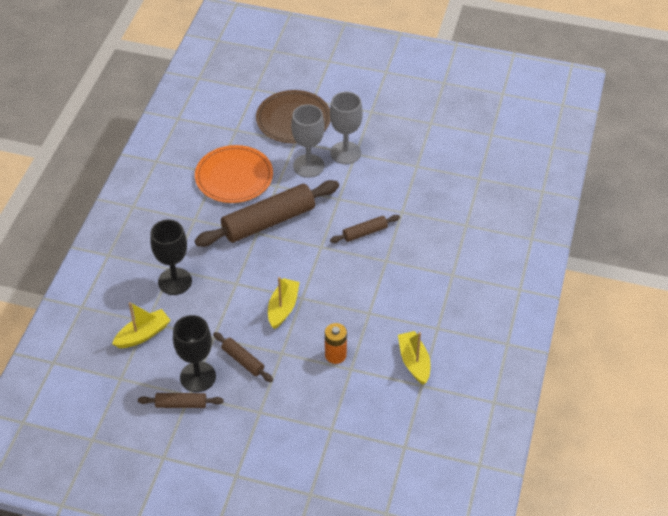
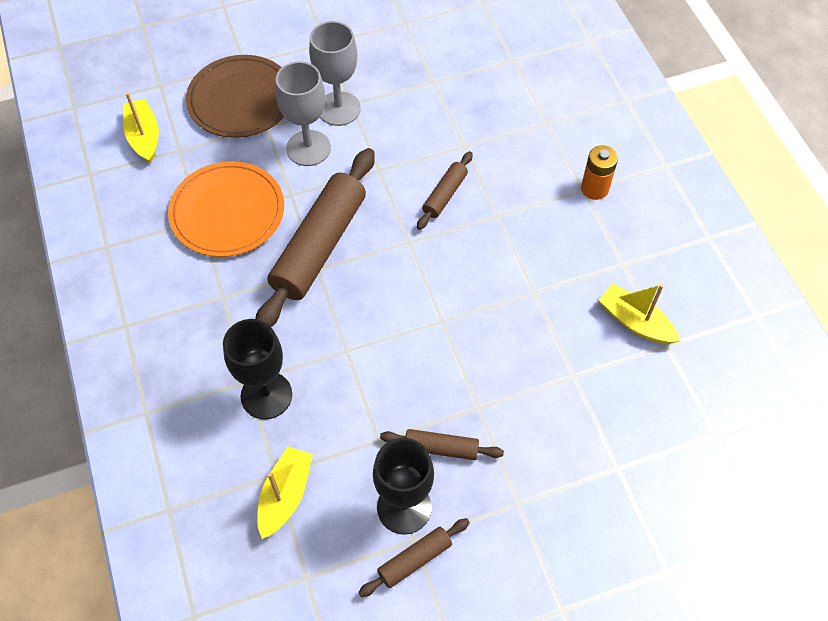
camera: 35 degrees left, 10 degrees up
(283, 308) = (430, 347): yellow boat -> yellow boat (144, 137)
(335, 355) = (542, 369): orange battery -> orange battery (594, 188)

